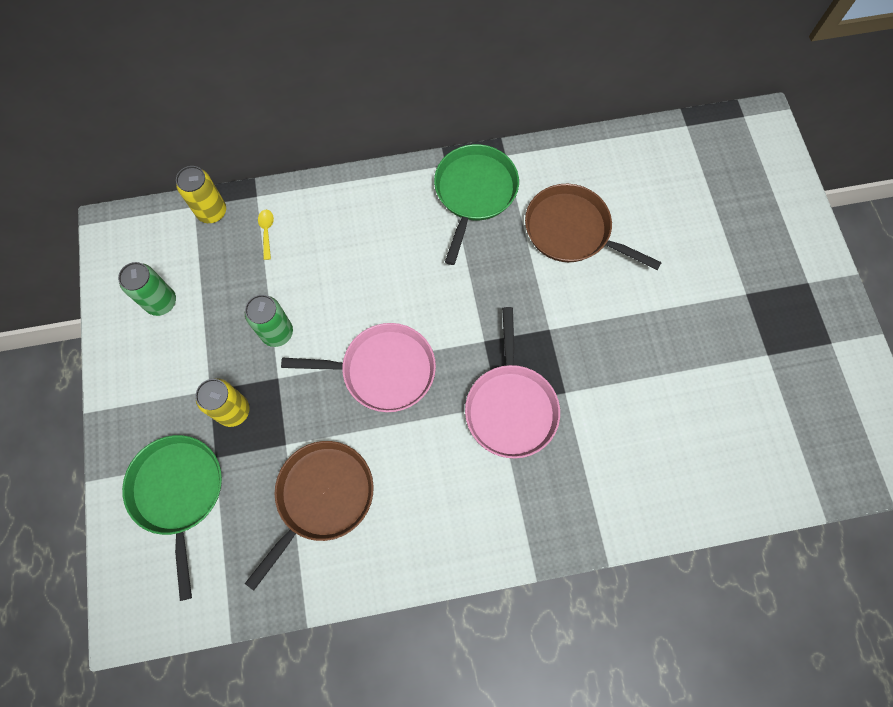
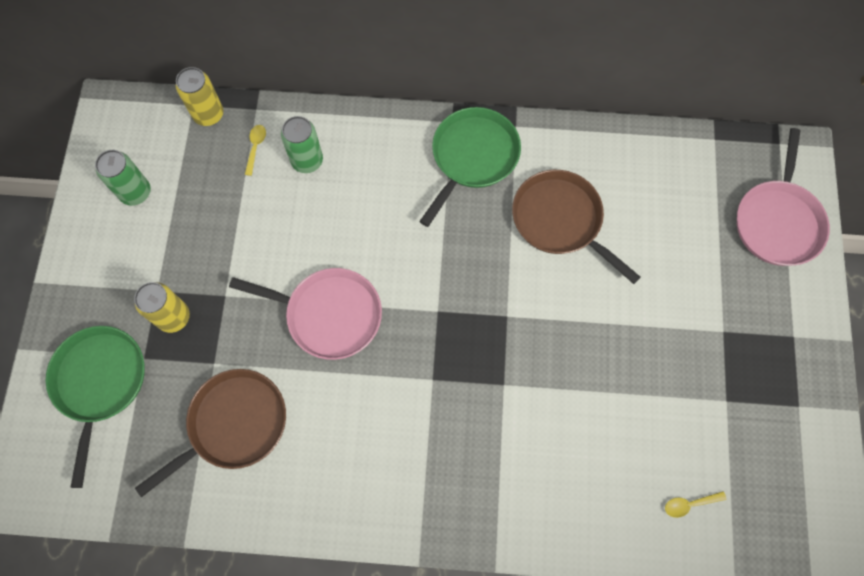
camera: 15 degrees right, 0 degrees up
(277, 332) = (237, 250): green can -> green can (307, 161)
(511, 407) = (444, 385): pink pan -> pink pan (777, 222)
(763, 456) = (689, 504): none -> yellow spoon

